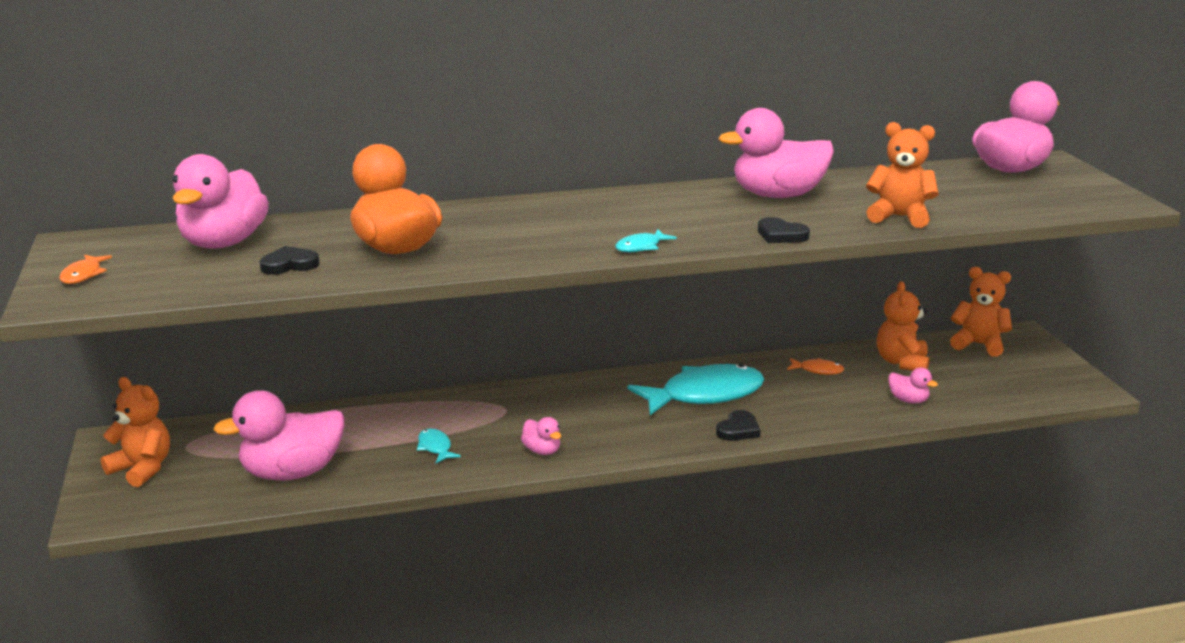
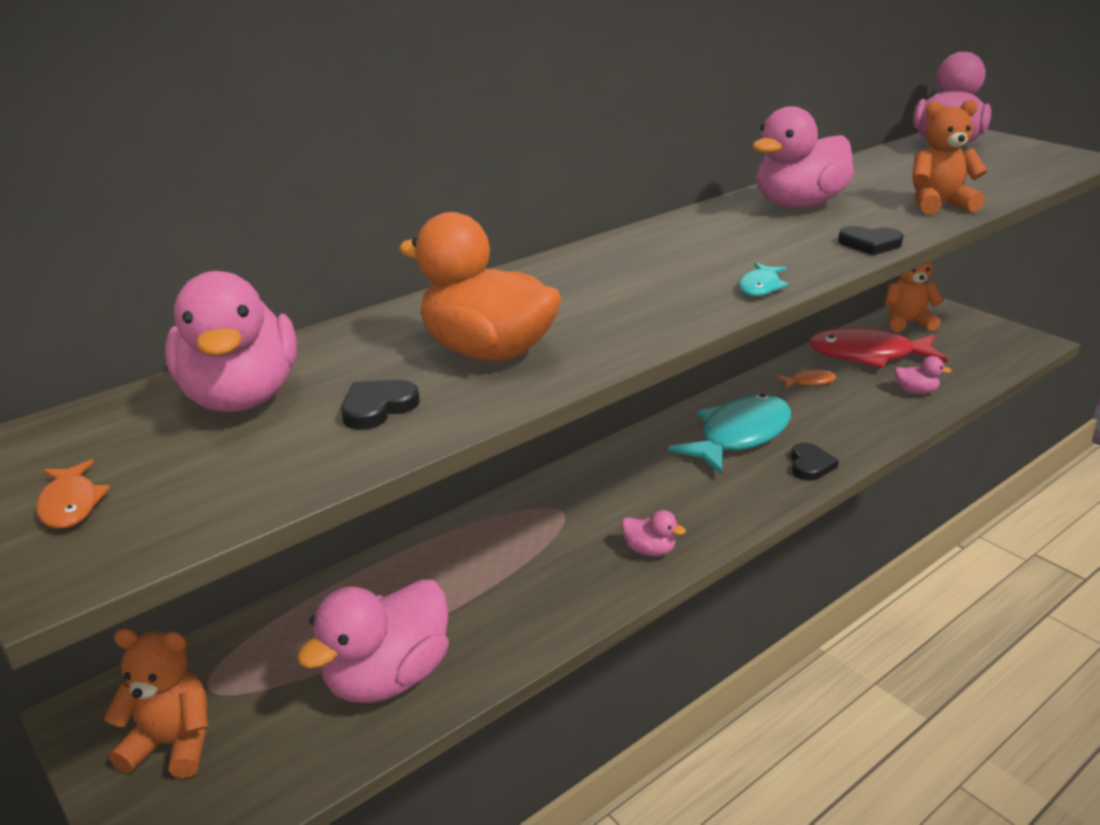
camera: 25 degrees left, 5 degrees up
(435, 447) = (530, 584): turquoise fish -> none
(901, 362) = (868, 355): orange teddy bear -> red fish

